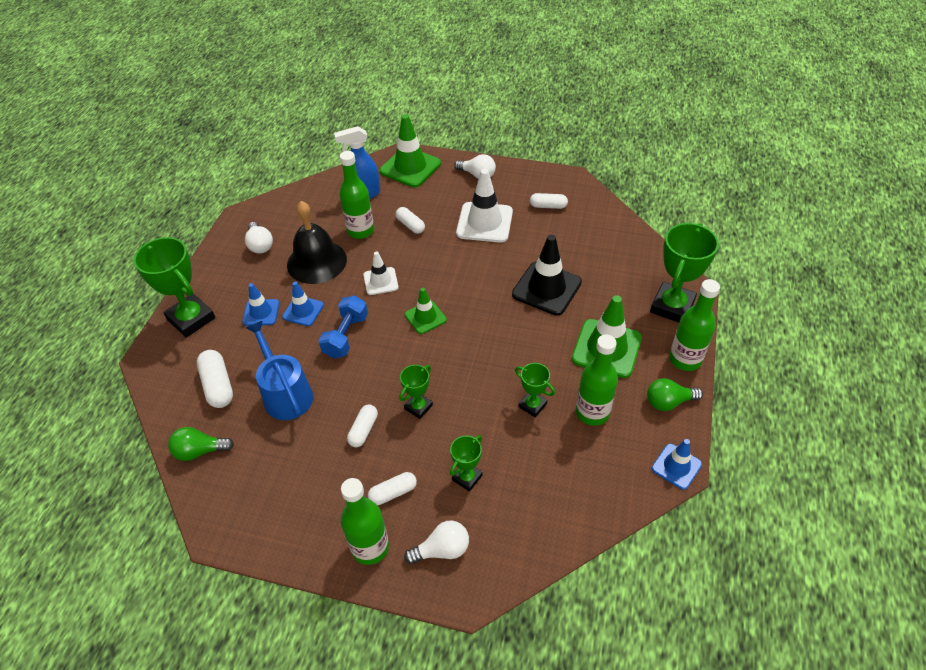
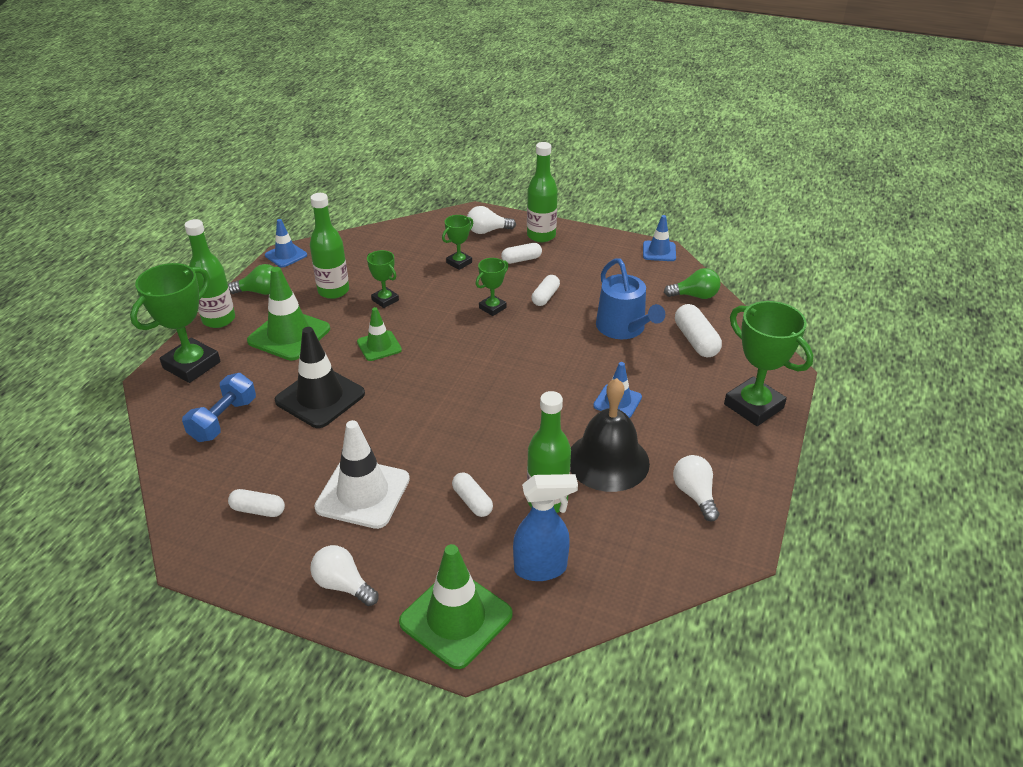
camera: 175 degrees left, 10 degrees down
(261, 312) = (669, 405): blue traffic cone -> blue traffic cone (659, 251)
(346, 336) = (564, 371): blue dumbbell -> blue dumbbell (223, 420)
(380, 281) = (521, 426): white traffic cone -> none
(425, 317) = (472, 381): green traffic cone -> green traffic cone (379, 346)

